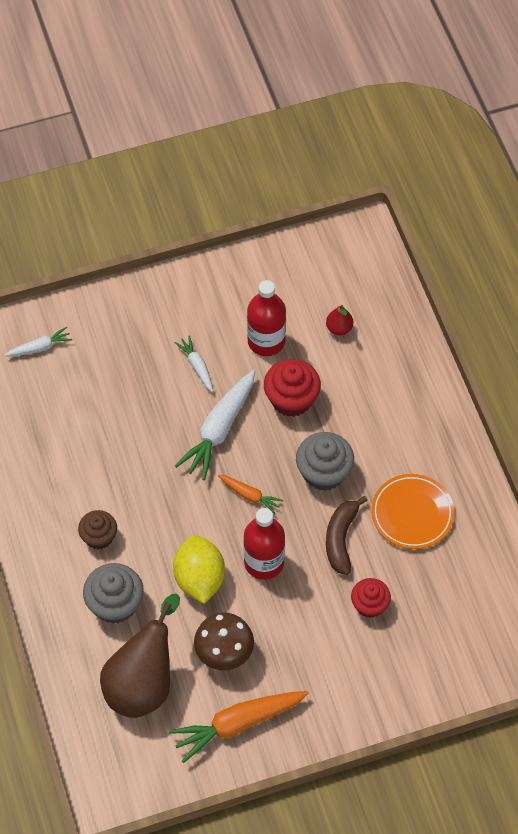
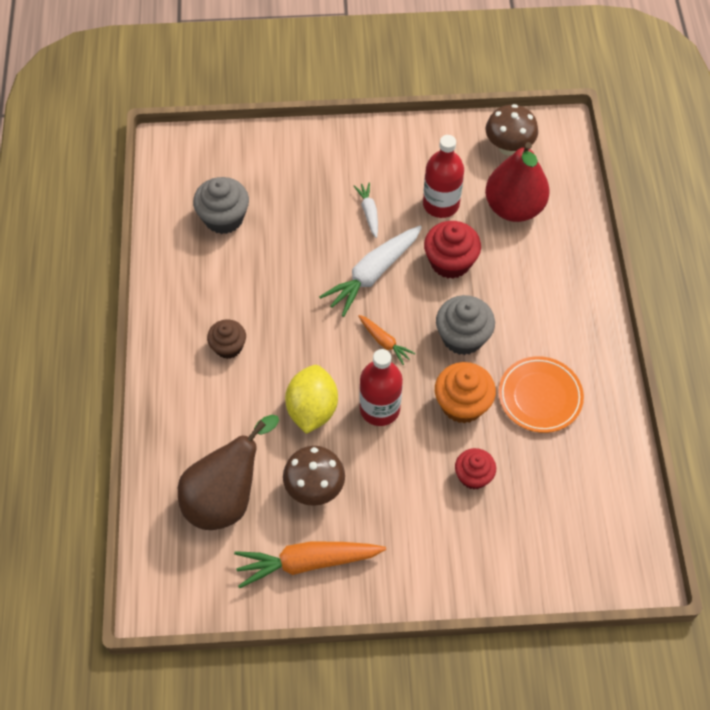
camera: 15 degrees right, 0 degrees up
(40, 347) = (229, 164): white carrot -> none
(115, 604) = (223, 414): grey cupcake -> grey cupcake (224, 218)
(317, 265) = (508, 147): none -> brown mushroom
(339, 328) = (514, 208): red pear -> red pear, size x2.33
(341, 539) = (462, 404): brown banana -> orange cupcake

